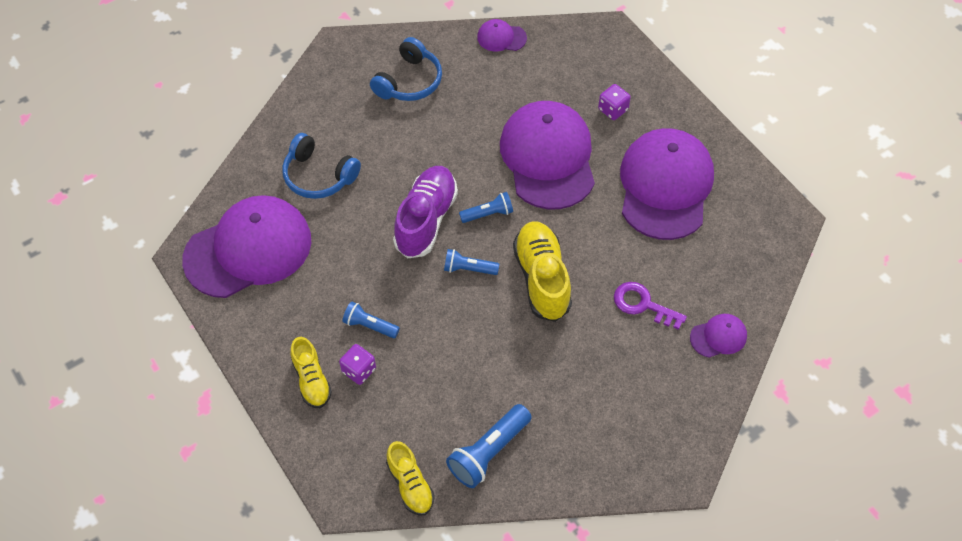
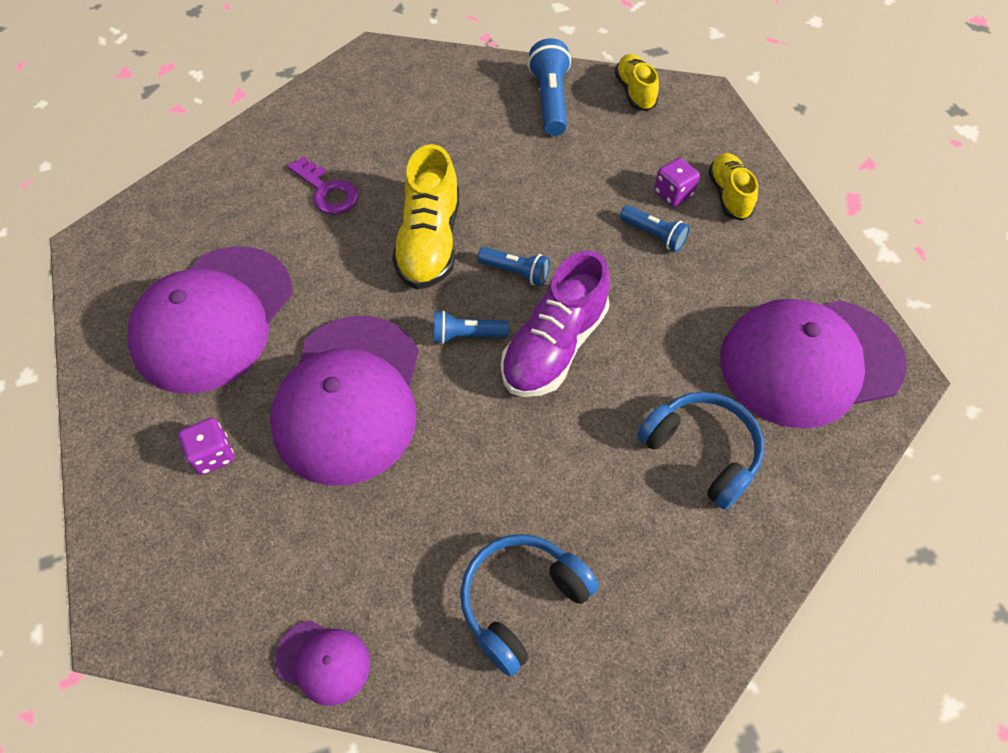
camera: 165 degrees left, 0 degrees up
(489, 452) = (550, 101): blue flashlight -> blue flashlight turned 60 degrees counterclockwise
(718, 337) = (266, 146): purple cap -> none

